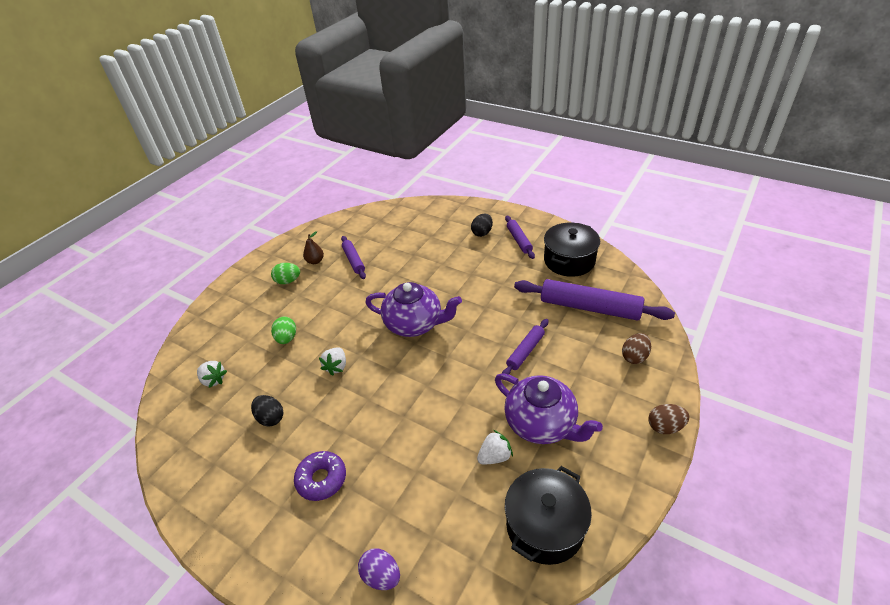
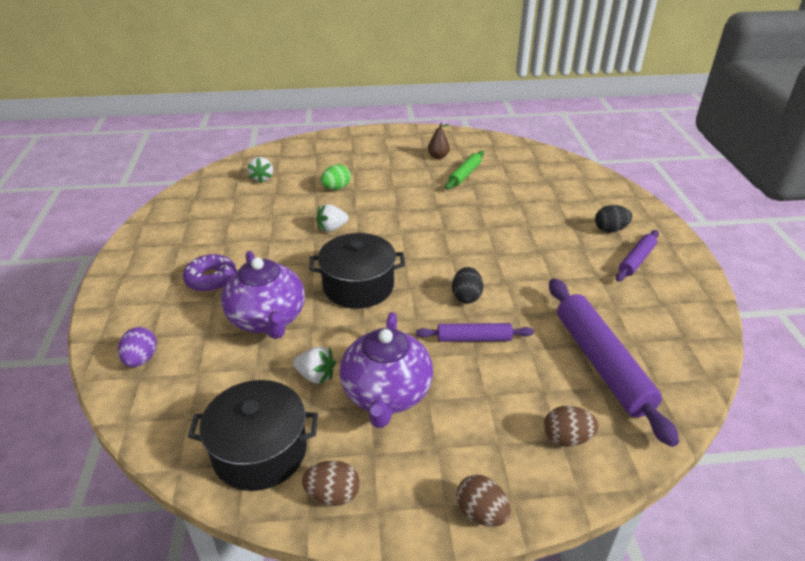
camera: 50 degrees right, 5 degrees down
(270, 418) = (249, 223): black egg -> black egg (466, 296)
(288, 281) = (399, 156): green egg -> none
(354, 260) = (465, 175): purple rolling pin -> green rolling pin
(414, 324) = (428, 247): purple teapot -> purple teapot (267, 319)
(569, 260) = (658, 313): black pot -> black pot (358, 286)
(609, 498) = (333, 495): none -> brown egg

